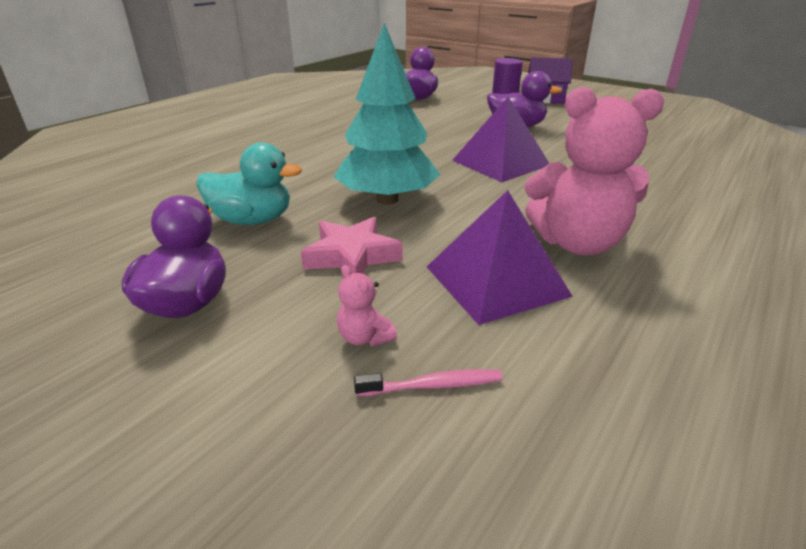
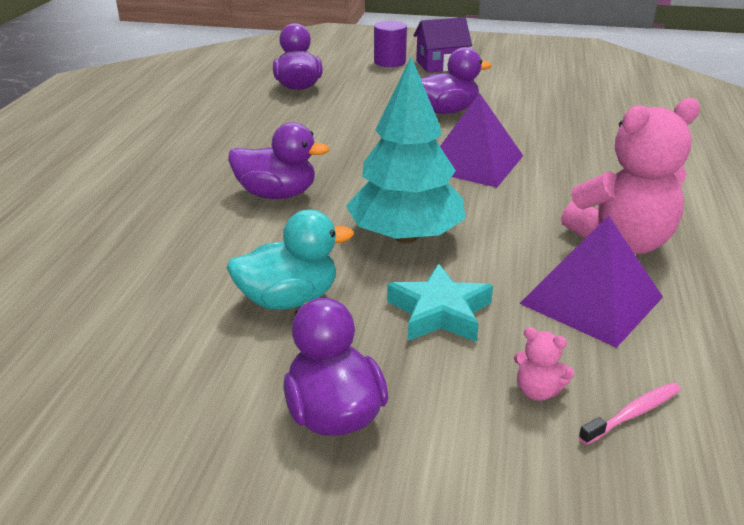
camera: 25 degrees left, 0 degrees up
(325, 156) = (277, 194): none -> purple duck
(351, 256) = (439, 312): pink star -> turquoise star

